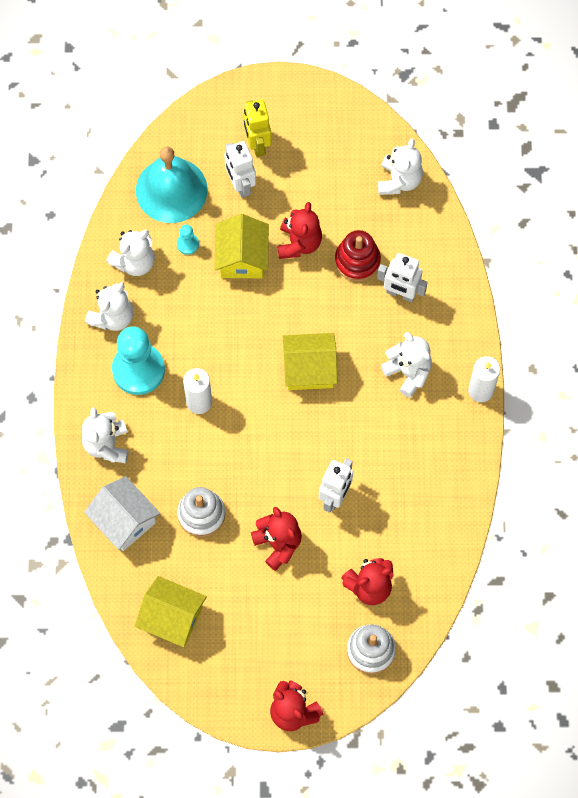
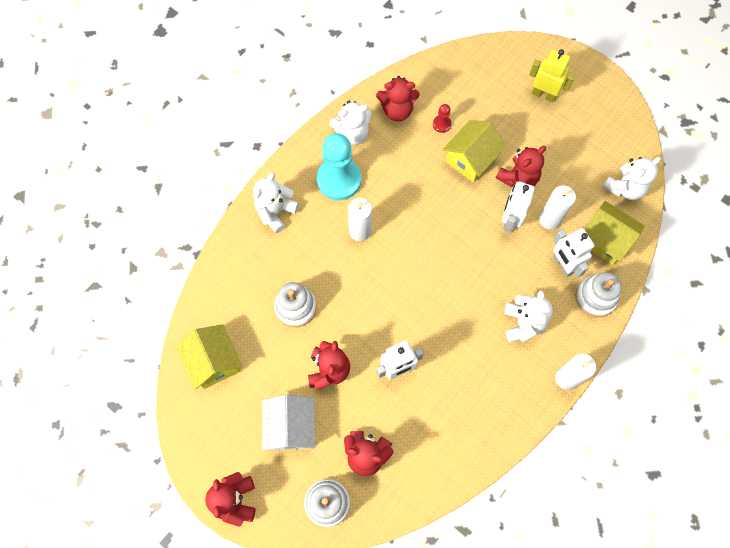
camera: 40 degrees right, 0 degrees up
(124, 520) = (242, 270): white house -> white house (291, 427)
(134, 262) = (397, 110): white teddy bear -> red teddy bear
(171, 190) = (461, 83): turquoise bell -> none
(187, 244) = (441, 124): turquoise pawn -> red pawn
(240, 185) = (510, 112): white robot -> white robot (510, 220)
(257, 144) = (543, 94): yellow robot -> yellow robot turned 90 degrees clockwise
(309, 369) = (454, 267): yellow house -> yellow house (604, 240)
(357, 261) = (549, 219): red stacking toy -> white candle
(450, 301) = (595, 297): none -> white stacking toy

